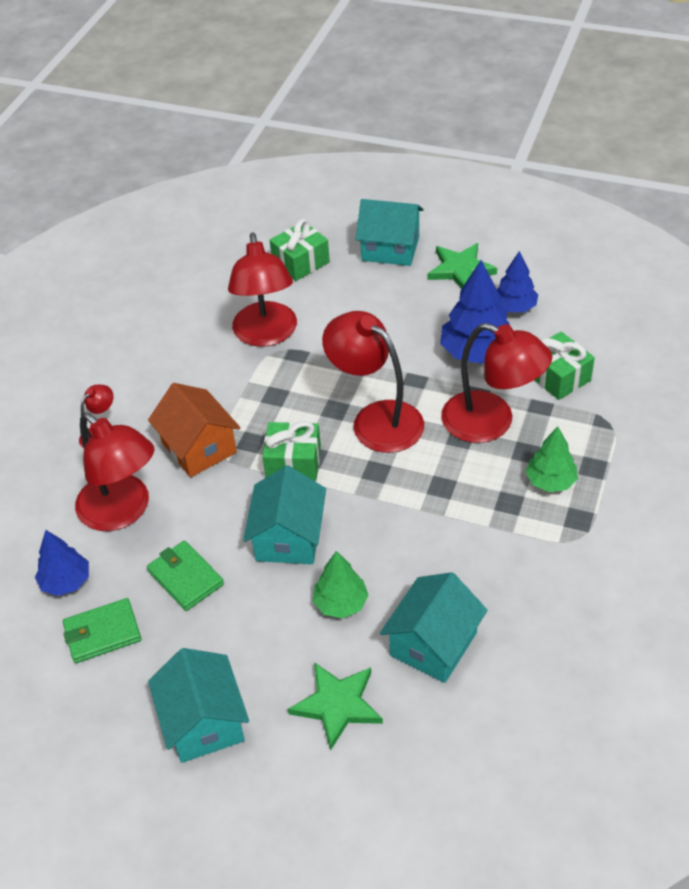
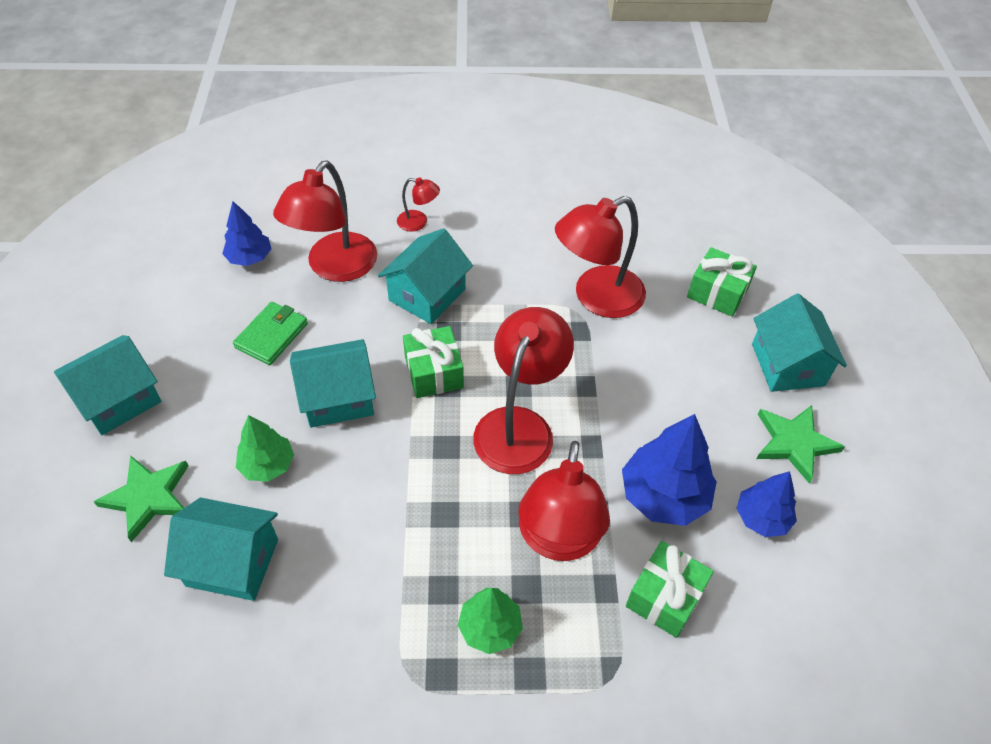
camera: 65 degrees right, 5 degrees up
(102, 633) = (201, 299): green wallet -> none
(199, 447) = (427, 294): orange house -> turquoise house

